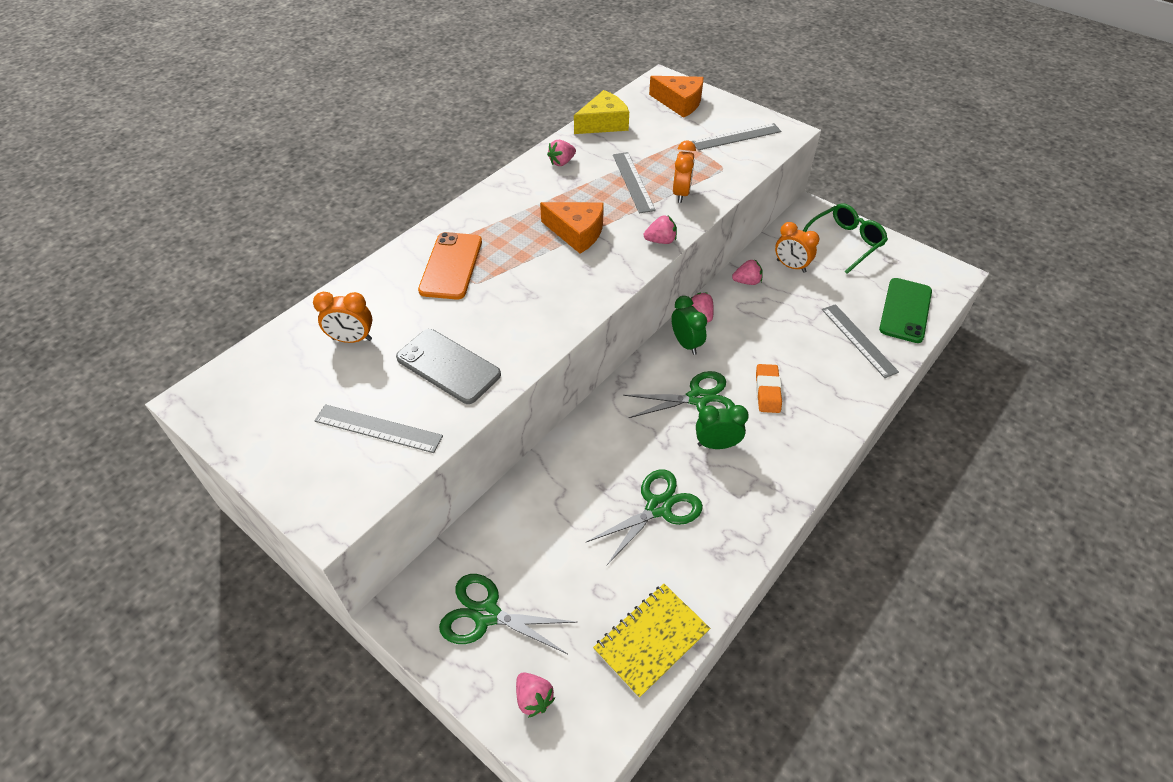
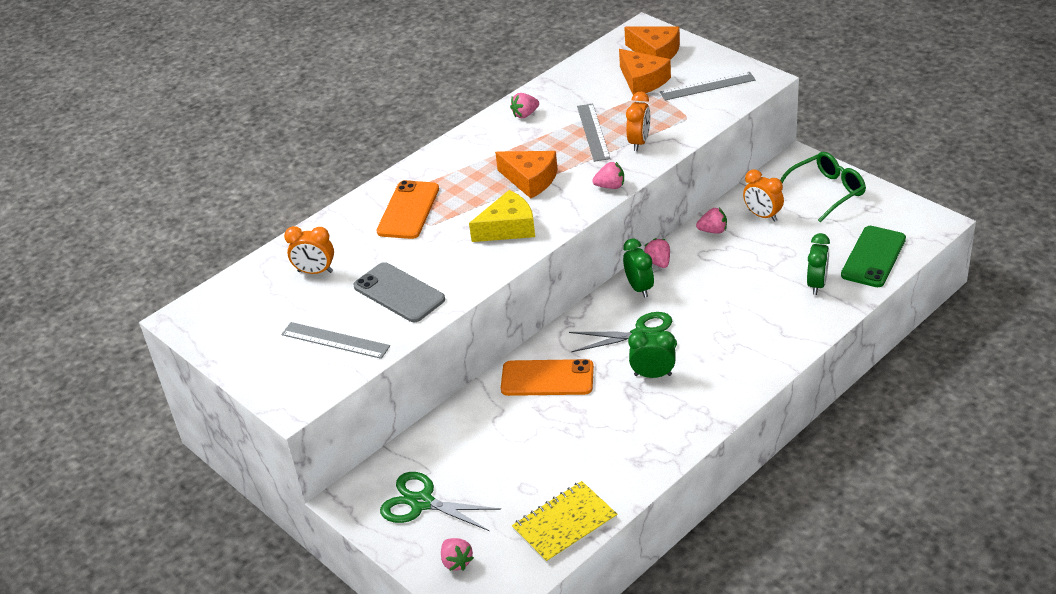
camera: 10 degrees right, 10 degrees down
(603, 123) = (573, 75): yellow cheese -> yellow cheese (508, 228)
(607, 450) = (547, 378): none -> orange phone
(658, 507) = (588, 425): green scissors -> none
(672, 130) = (642, 81): none -> orange cheese
(767, 391) = (712, 330): orange eraser -> none
(858, 340) = (817, 284): grey ruler -> green clock

